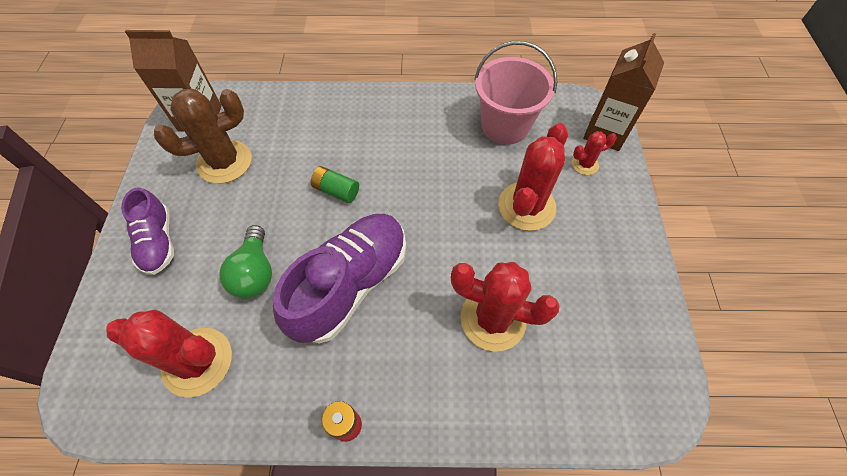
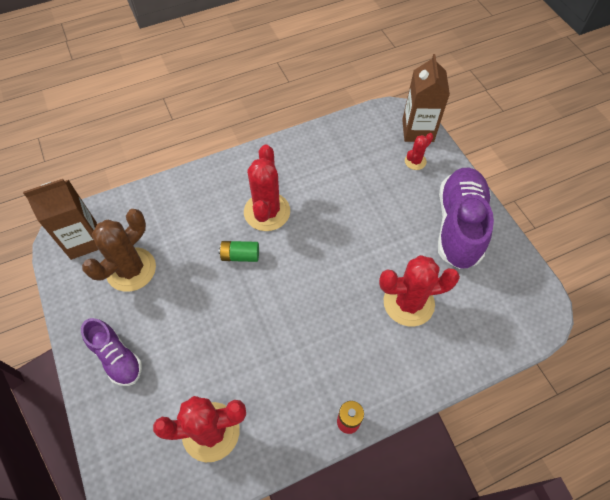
camera: 25 degrees left, 0 degrees up
(255, 272) = (214, 346): green light bulb -> none
(351, 284) = (294, 322): purple shoe -> purple shoe (459, 226)
(505, 126) = (342, 152): pink bucket -> none
(526, 206) = (390, 210): red cactus -> red cactus (267, 212)

